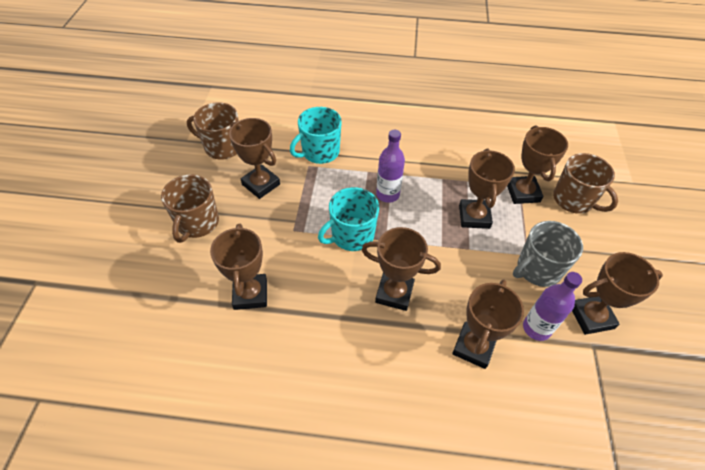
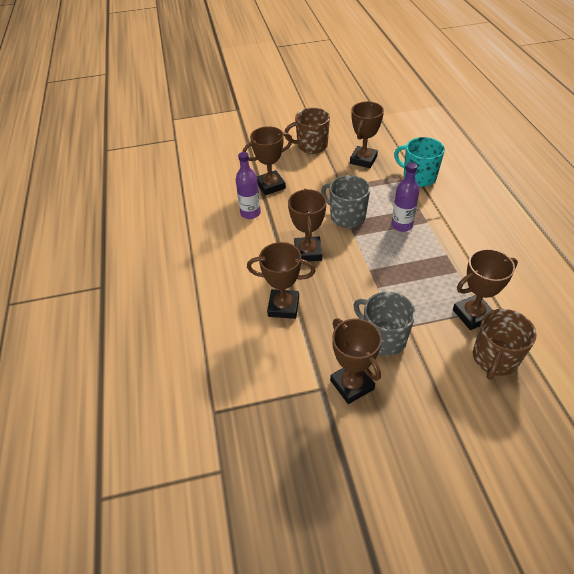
camera: 75 degrees right, 5 degrees down
(222, 147) = (384, 131): brown mug -> none
(351, 235) = (346, 217): turquoise mug -> grey mug
(474, 216) = (416, 284): brown trophy -> none
(536, 328) = (320, 345): purple bottle -> purple bottle (250, 213)

